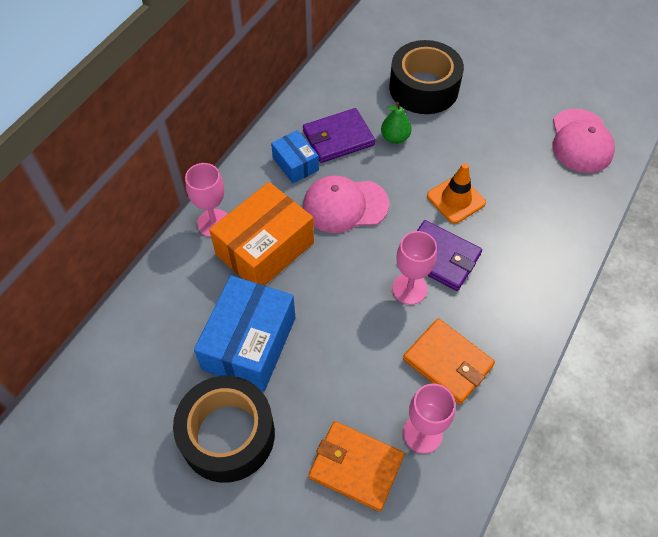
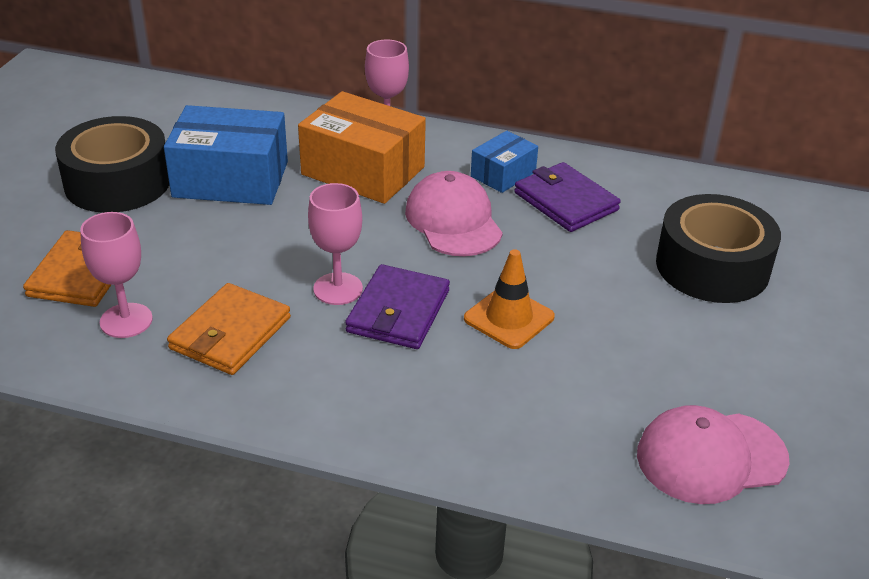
camera: 75 degrees right, 20 degrees down
(395, 138) = (595, 249): green pear -> none

